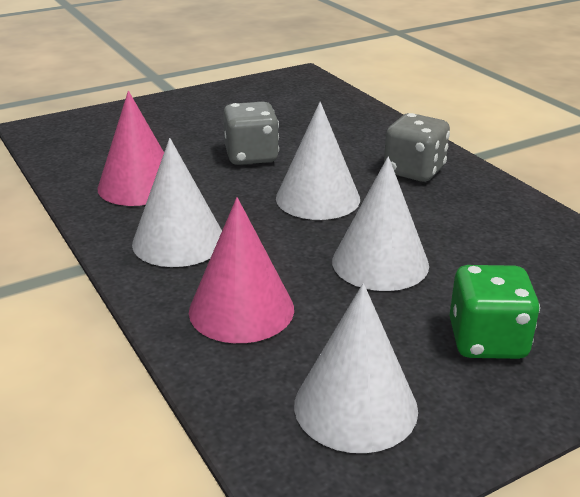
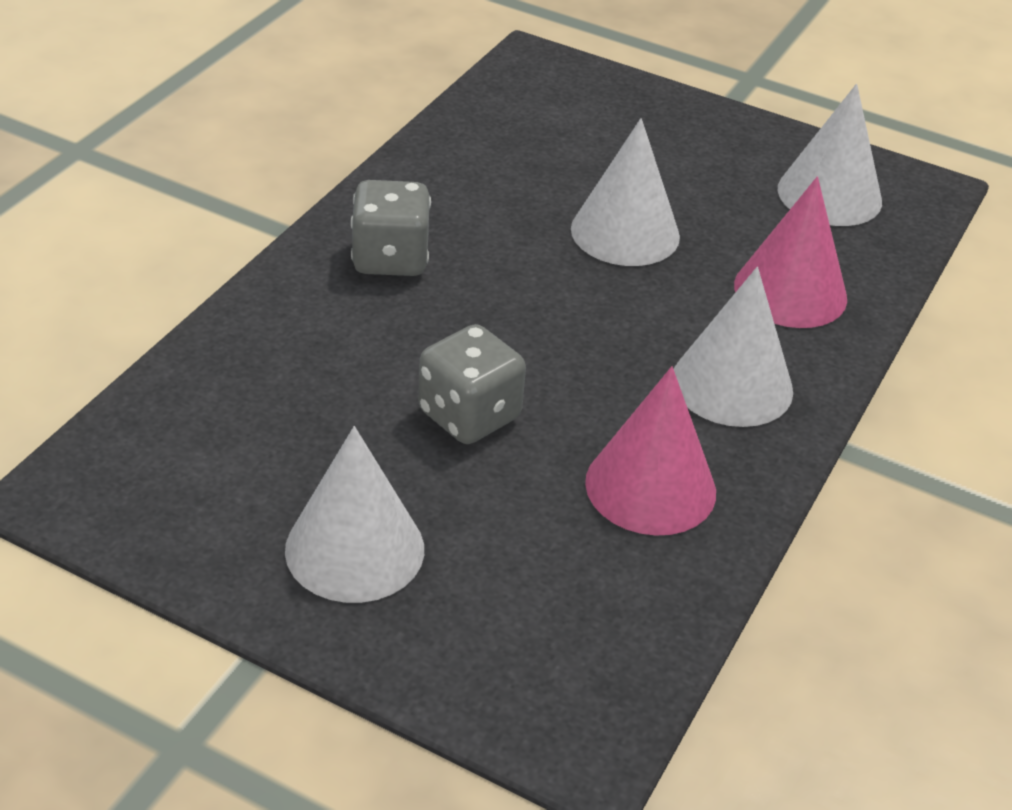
camera: 125 degrees left, 10 degrees up
(317, 198) = (533, 314): white cone -> white cone (355, 549)
(487, 341) = (682, 152): green dice -> none

